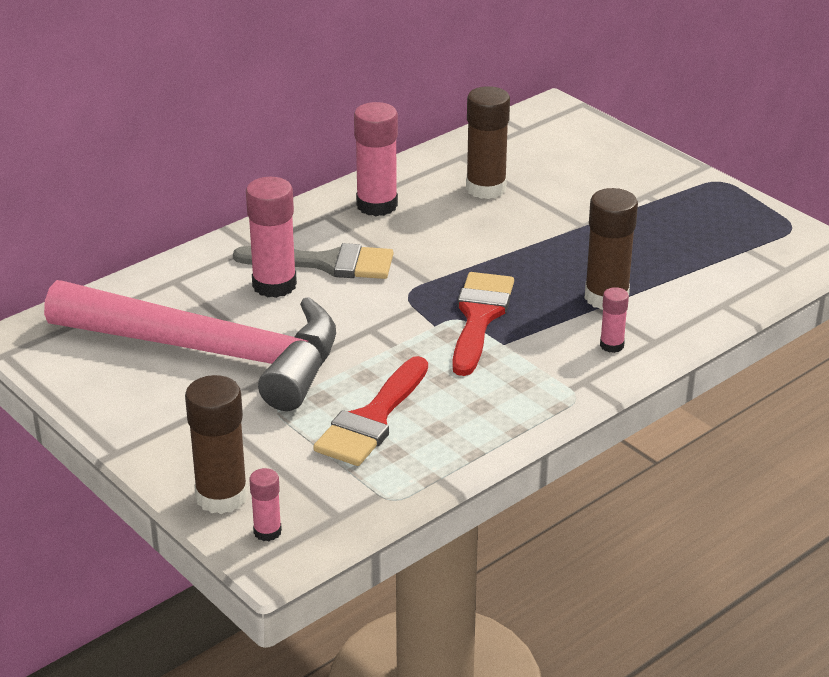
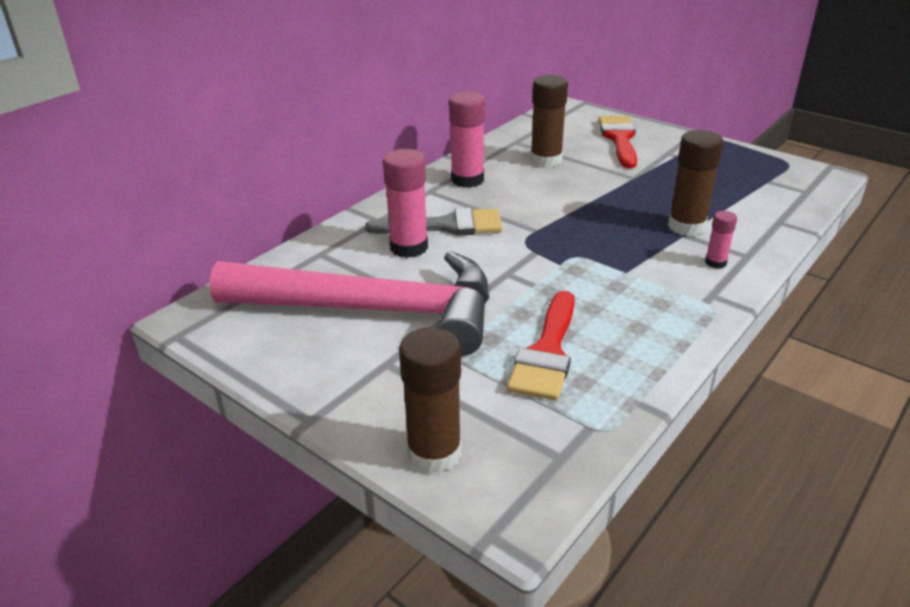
camera: 10 degrees left, 0 degrees up
(267, 532) = (497, 486): pink glue stick -> none
(479, 317) = (593, 253): red brush -> red brush (619, 139)

